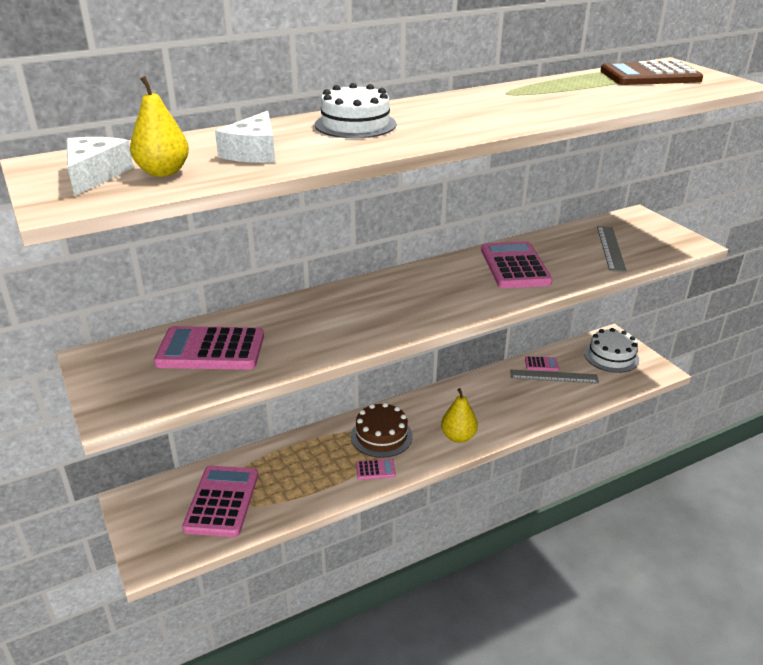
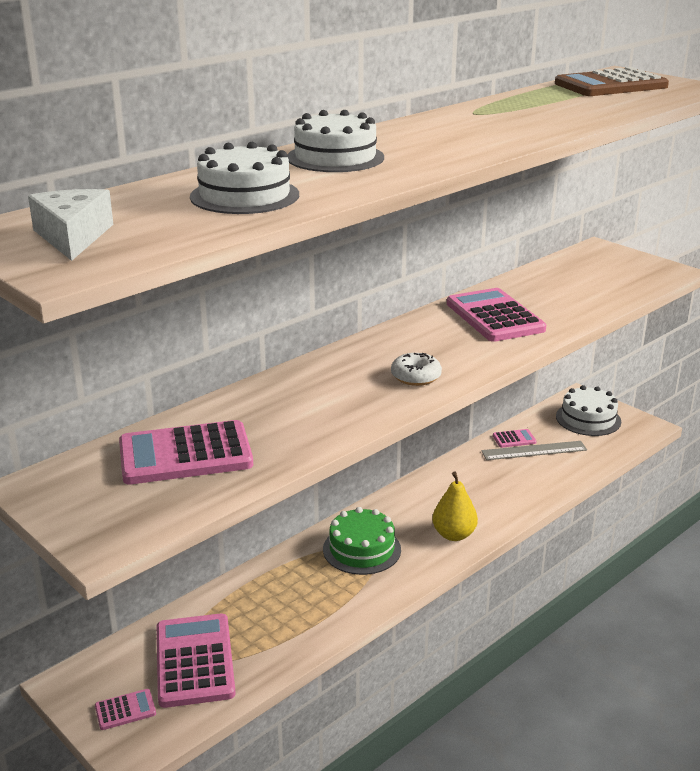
camera: 15 degrees left, 5 degrees down
(163, 172) = (156, 226): yellow pear -> none
(253, 152) = (244, 196): white cheese -> white cake
(375, 470) = (372, 589): pink calculator -> pink calculator (125, 710)
(381, 436) = (362, 549): brown cake -> green cake
(421, 310) = (416, 377): none -> white donut
(610, 248) = (588, 285): grey ruler -> none

